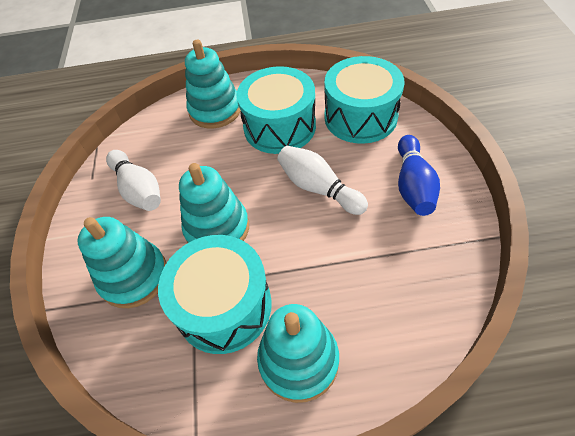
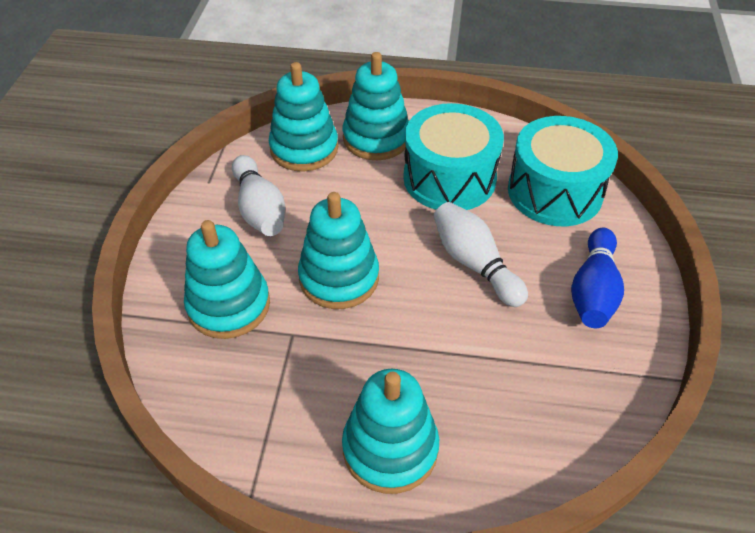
camera: 10 degrees right, 5 degrees down
(161, 132) = (304, 149): none -> turquoise stacking toy
(224, 306) = (322, 366): turquoise drum -> none

